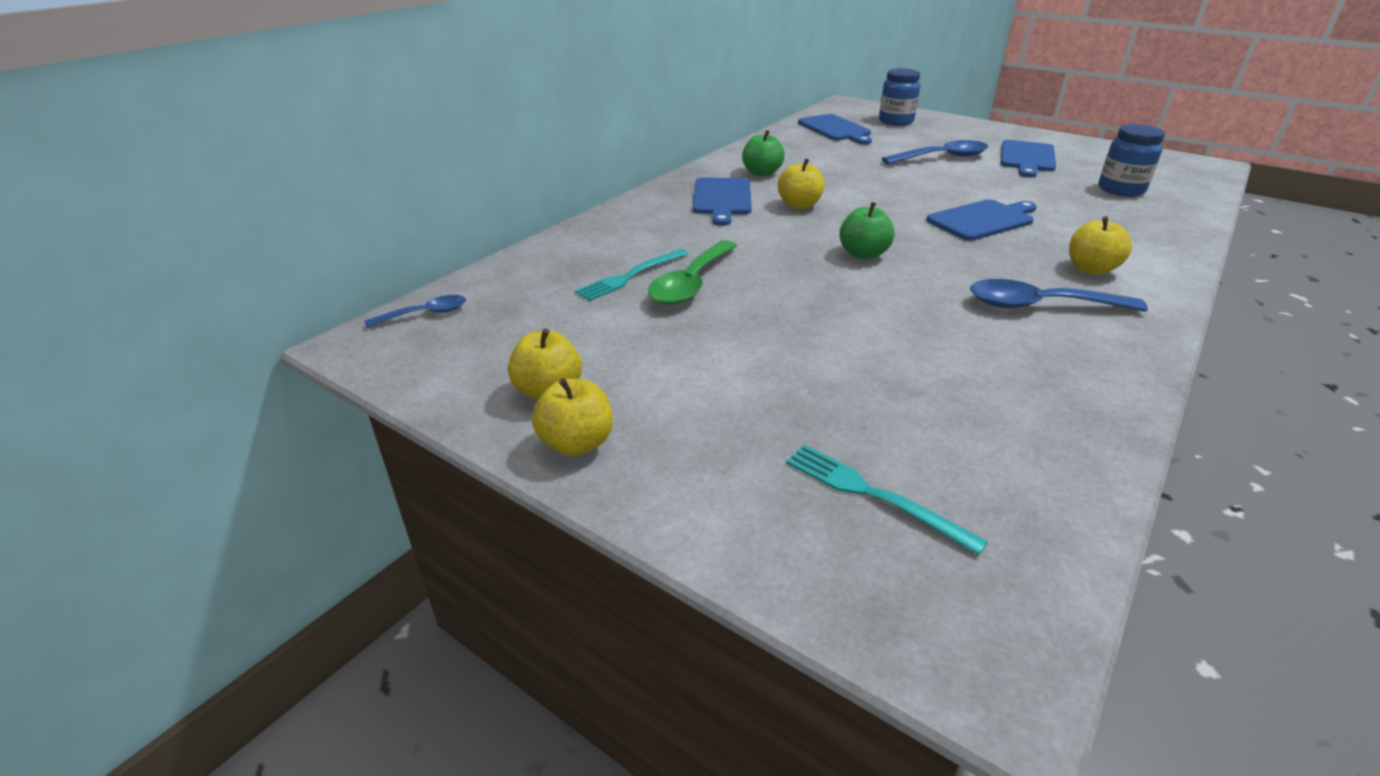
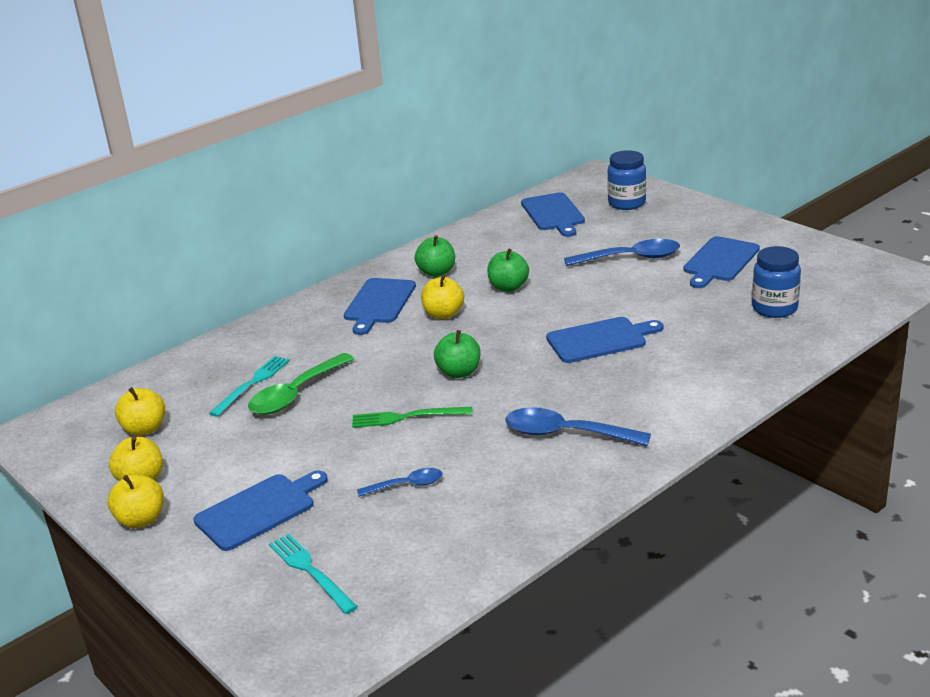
camera: 15 degrees right, 5 degrees down
(425, 314) = (83, 410): blue spoon -> blue spoon (407, 485)
(631, 276) = (252, 384): turquoise fork -> turquoise fork turned 150 degrees clockwise
(738, 417) = (259, 510): none -> blue cutting board
(843, 299) = (407, 417): none -> green fork
(846, 182) = (508, 287): none -> green apple
(1091, 269) = (647, 400): yellow apple -> yellow apple (144, 429)

